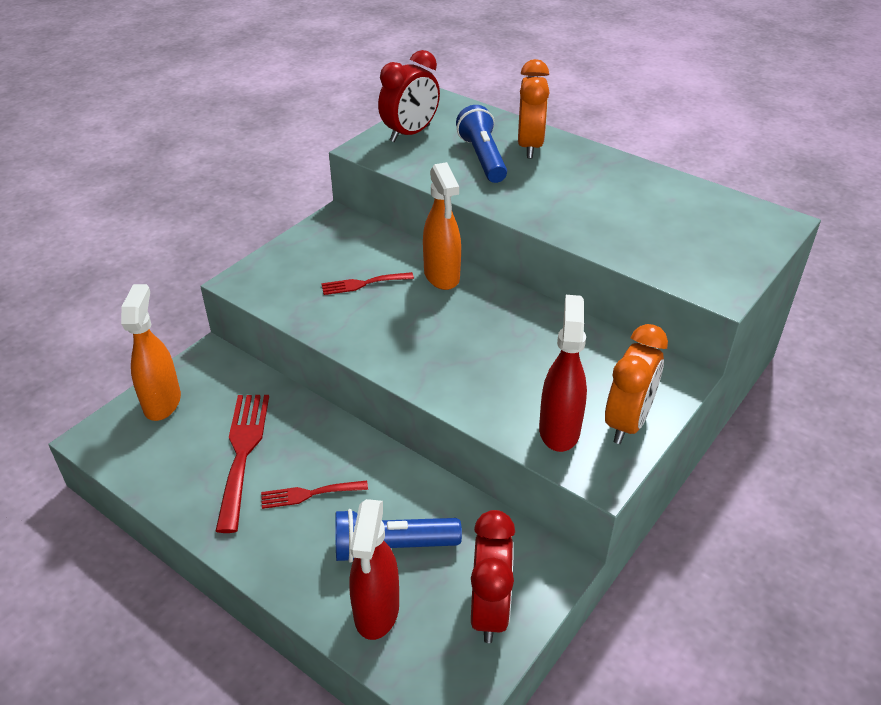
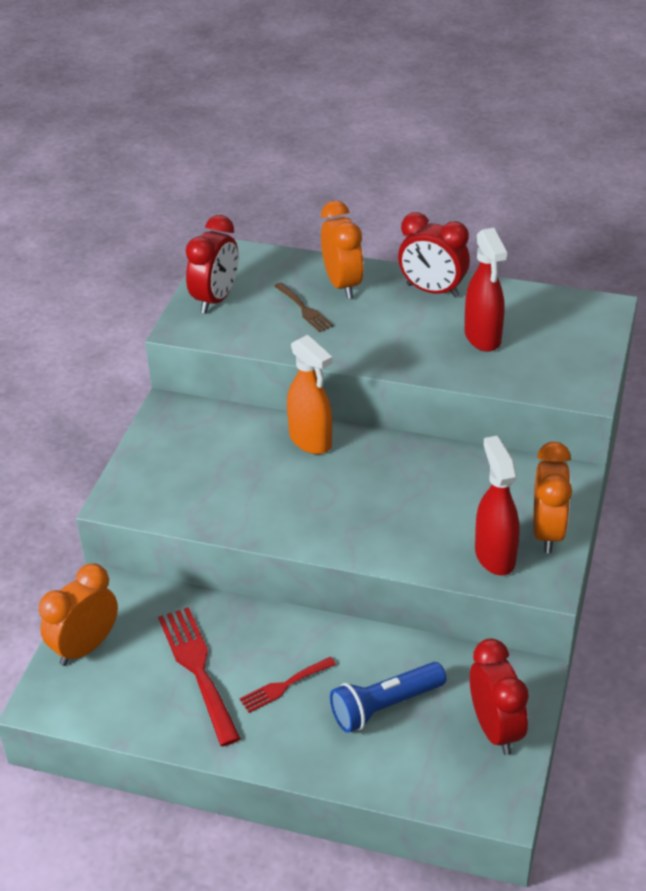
camera: 20 degrees left, 0 degrees up
(162, 402) = (85, 647): orange spray bottle -> orange clock
(362, 284) = (239, 470): red fork -> none
(376, 611) = (402, 763): red spray bottle -> red spray bottle (483, 338)
(482, 158) = (304, 309): blue flashlight -> brown fork
(611, 169) = (432, 291): none -> red clock

